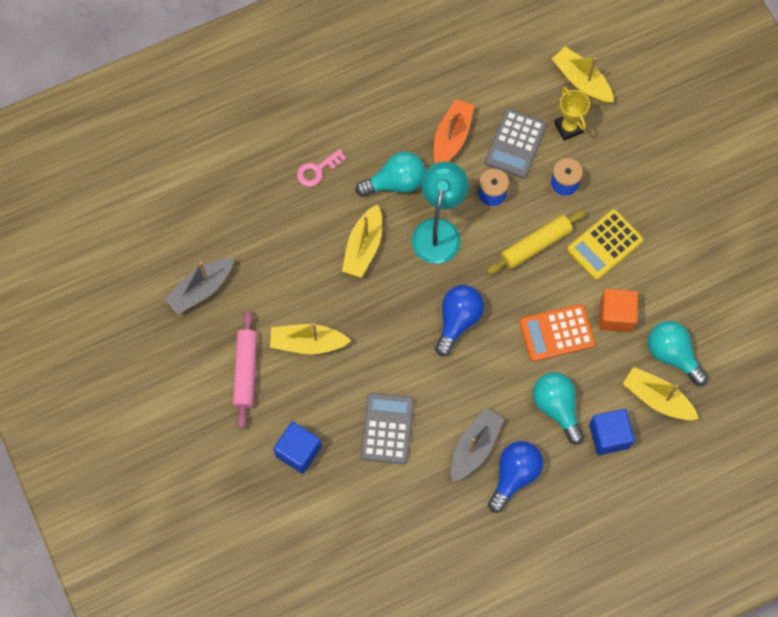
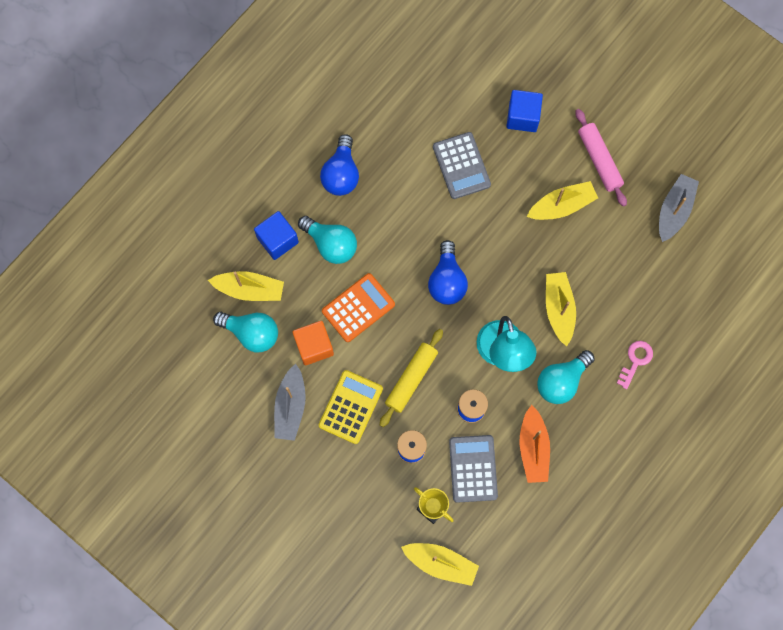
camera: 155 degrees right, 5 degrees up
(474, 447) = (383, 182): grey boat -> grey boat (290, 407)

